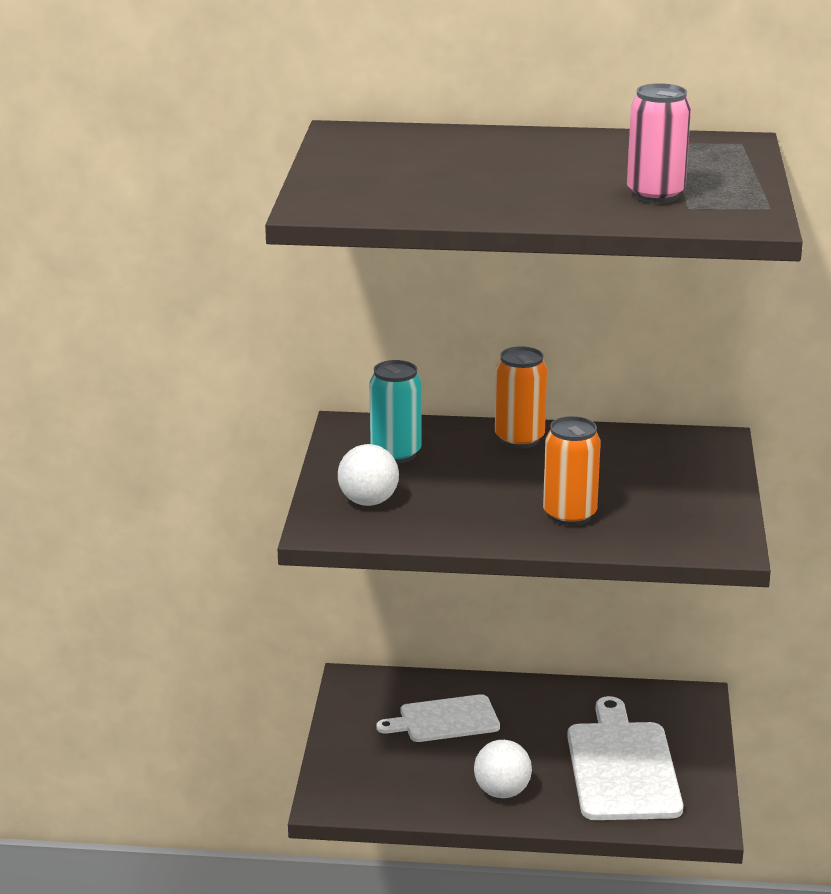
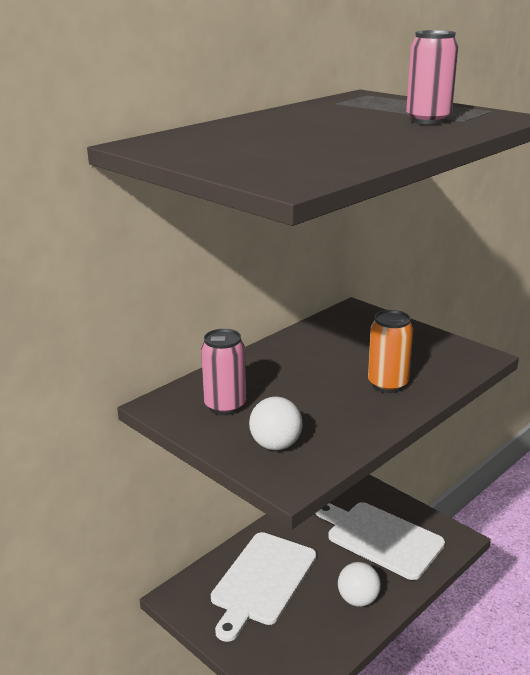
camera: 50 degrees left, 0 degrees up
(395, 454) = (225, 406): turquoise can -> pink can
(445, 720) = (262, 581): white cutting board -> white cutting board, size x1.58
(519, 439) = (270, 359): orange can -> none

